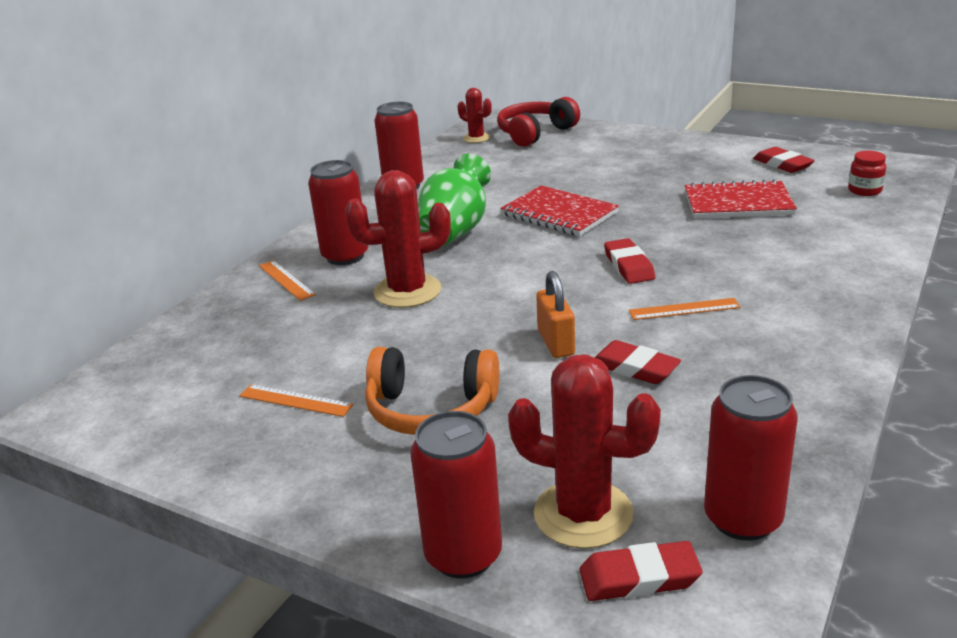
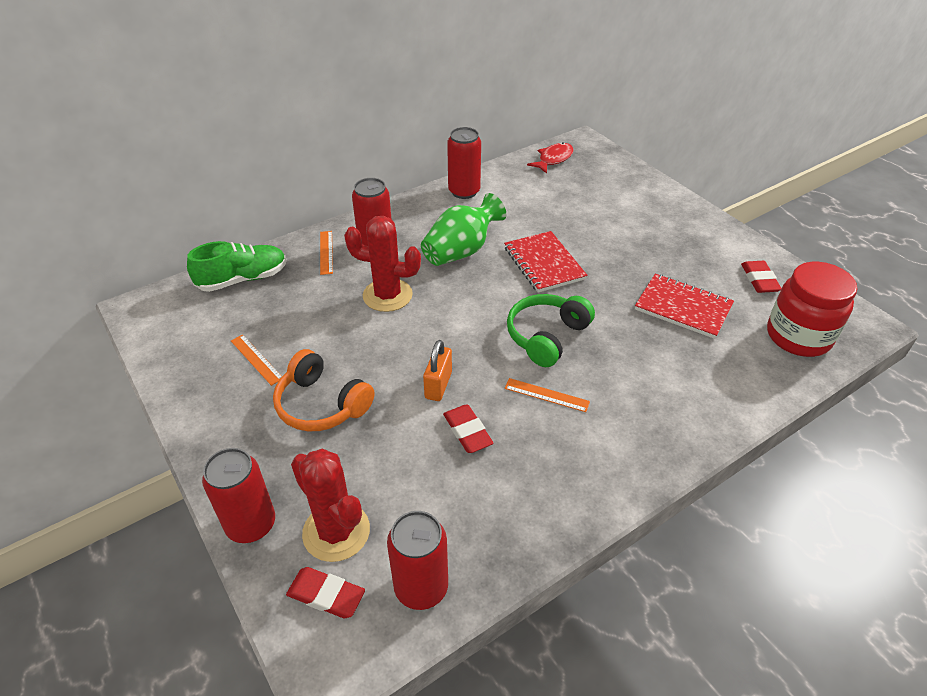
camera: 25 degrees right, 15 degrees up
(195, 336) = (243, 279): none -> green shoe
(476, 138) = (553, 159): red cactus -> red fish
(535, 133) = (599, 170): red headphones -> none
(629, 266) = (546, 336): red eraser -> green headphones
(864, 190) = (798, 336): red jar -> red jar, size x2.25

